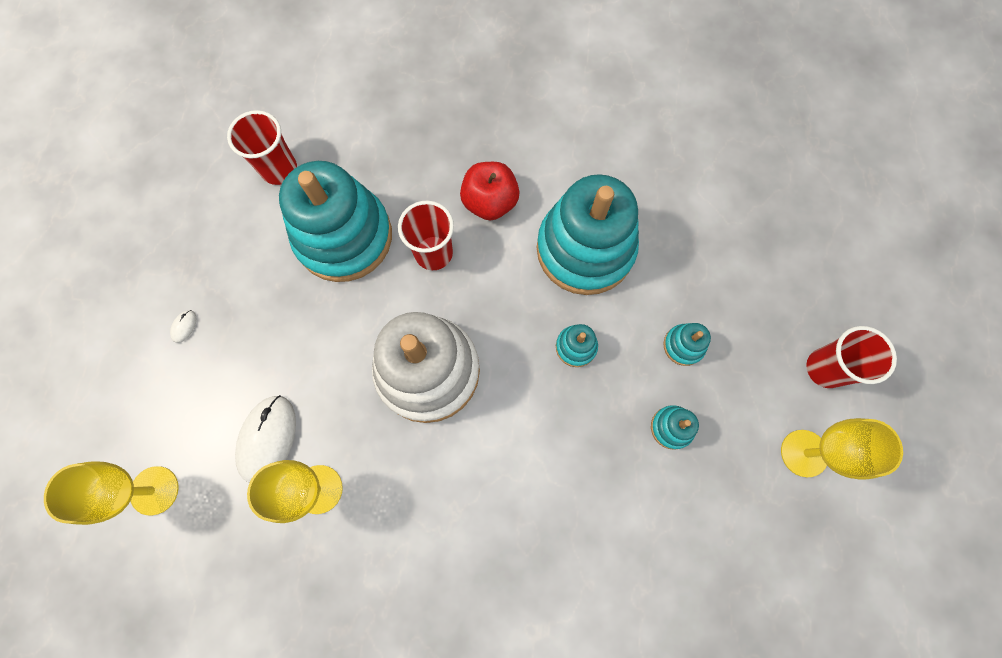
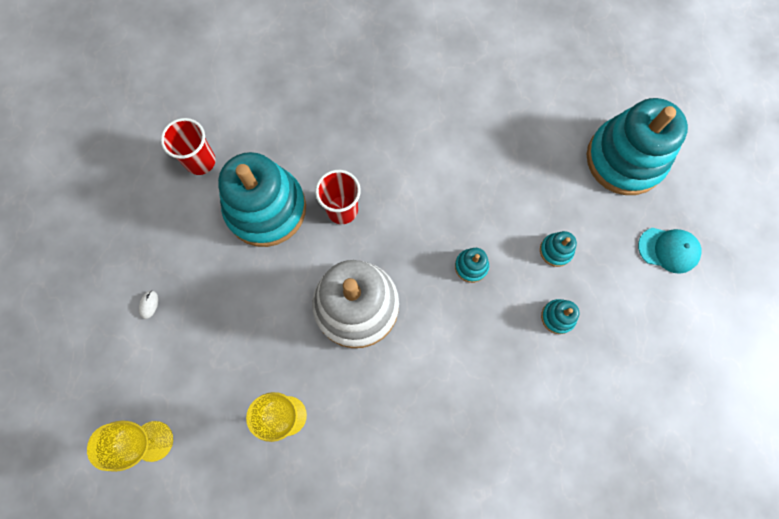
camera: 10 degrees left, 0 degrees up
(267, 439) = (237, 383): white mouse -> none
(490, 202) = (380, 160): red apple -> none
(585, 249) = (464, 186): turquoise stacking toy -> turquoise stacking toy (625, 159)
(804, 453) = (663, 319): yellow goblet -> none
(825, 368) = (668, 250): red cup -> turquoise cap

